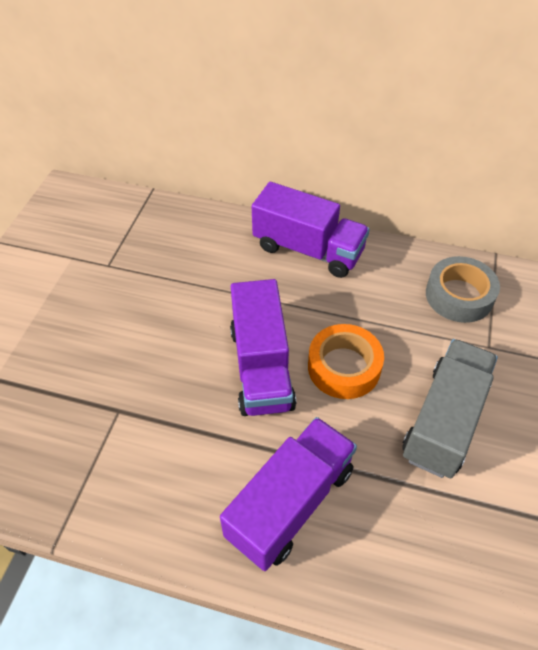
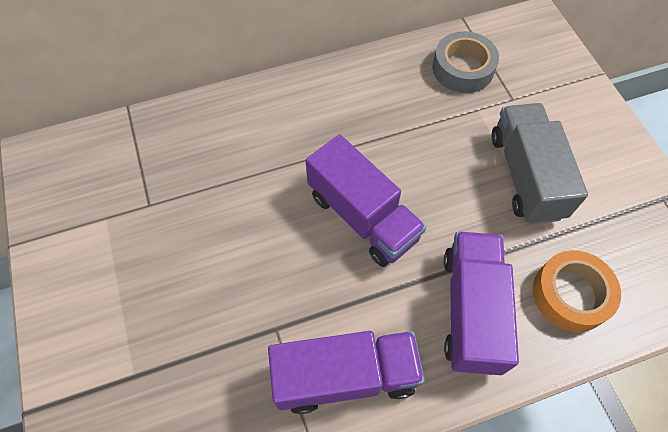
camera: 35 degrees left, 10 degrees up
(308, 249) = (318, 92): purple truck -> purple truck (345, 376)
(344, 367) = (425, 177): orange tape -> orange tape (570, 294)

